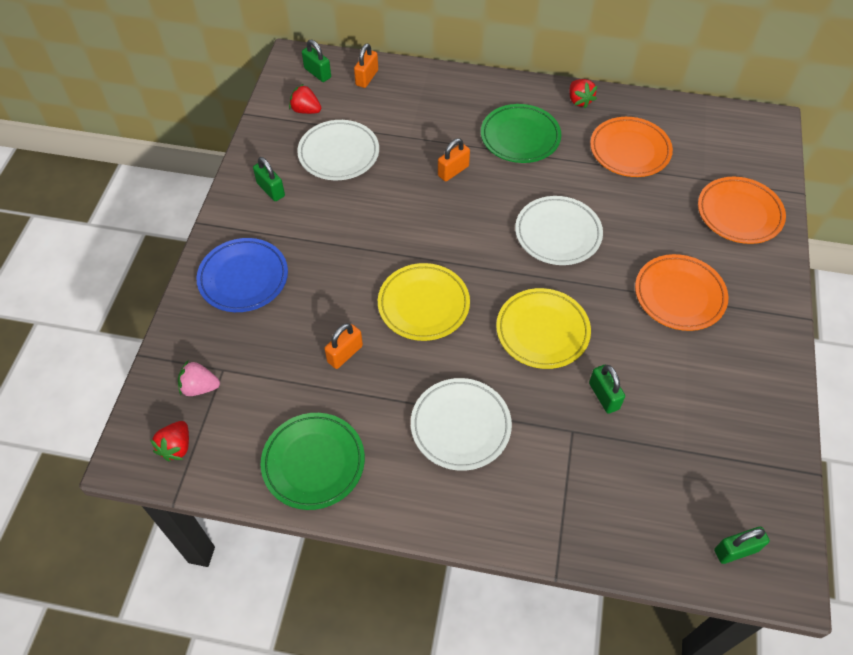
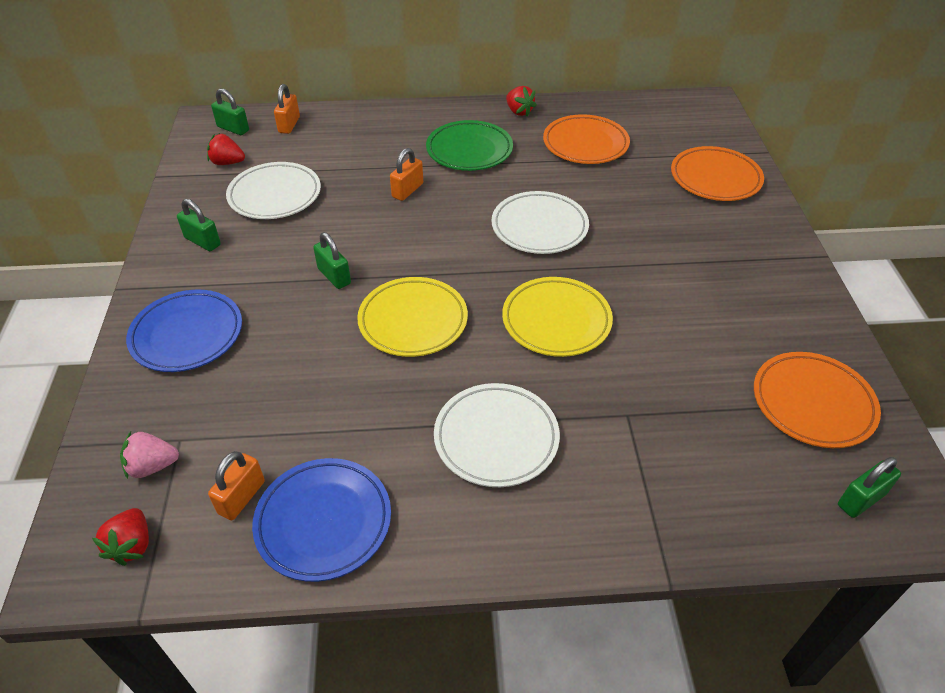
camera: 15 degrees left, 10 degrees down
(313, 463) = (323, 522): green plate -> blue plate
(345, 354) = (333, 390): orange padlock -> orange padlock (241, 497)
(604, 396) = (648, 371): green padlock -> green padlock (334, 276)
(679, 295) = (688, 259): orange plate -> orange plate (812, 403)

